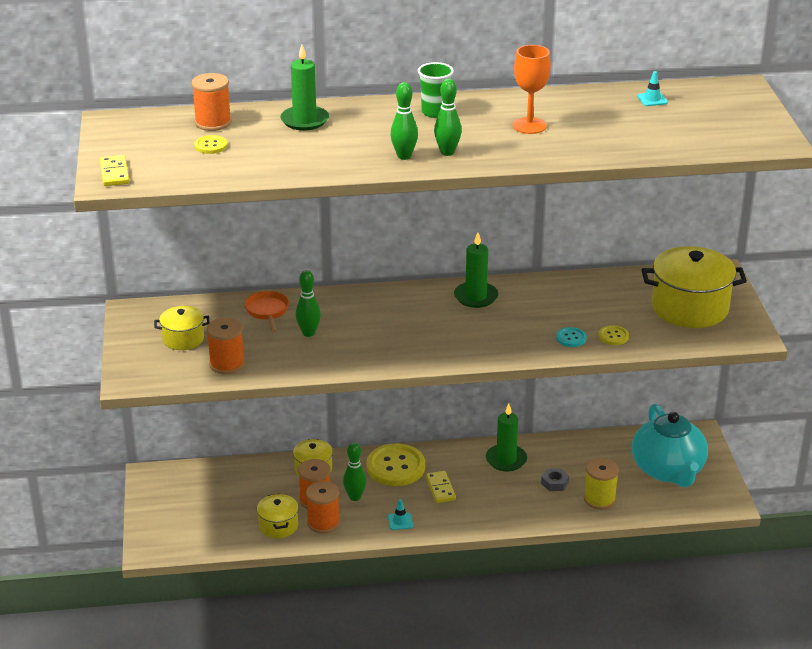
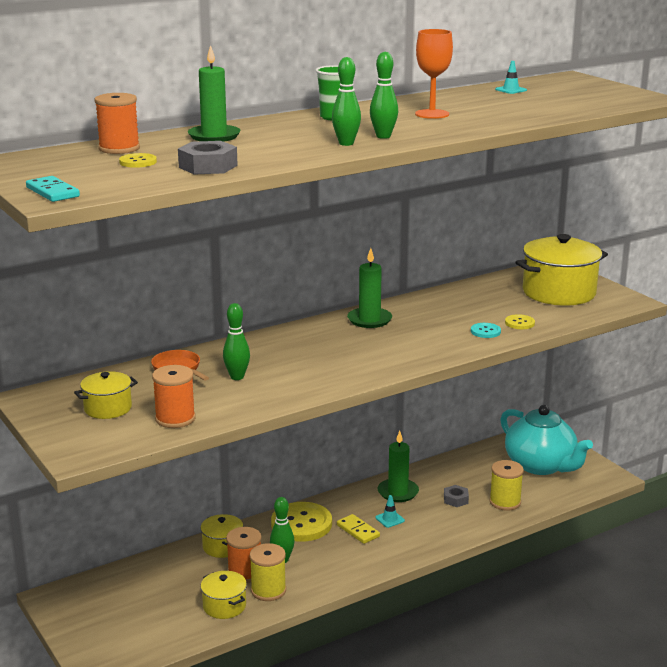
camera: 25 degrees left, 10 degrees down
(114, 173) = (53, 192): yellow domino -> turquoise domino
(259, 165) = (208, 166): none -> grey nut
(323, 523) = (268, 590): orange spool -> yellow spool
(400, 521) = (342, 568): turquoise traffic cone -> turquoise traffic cone (390, 519)

